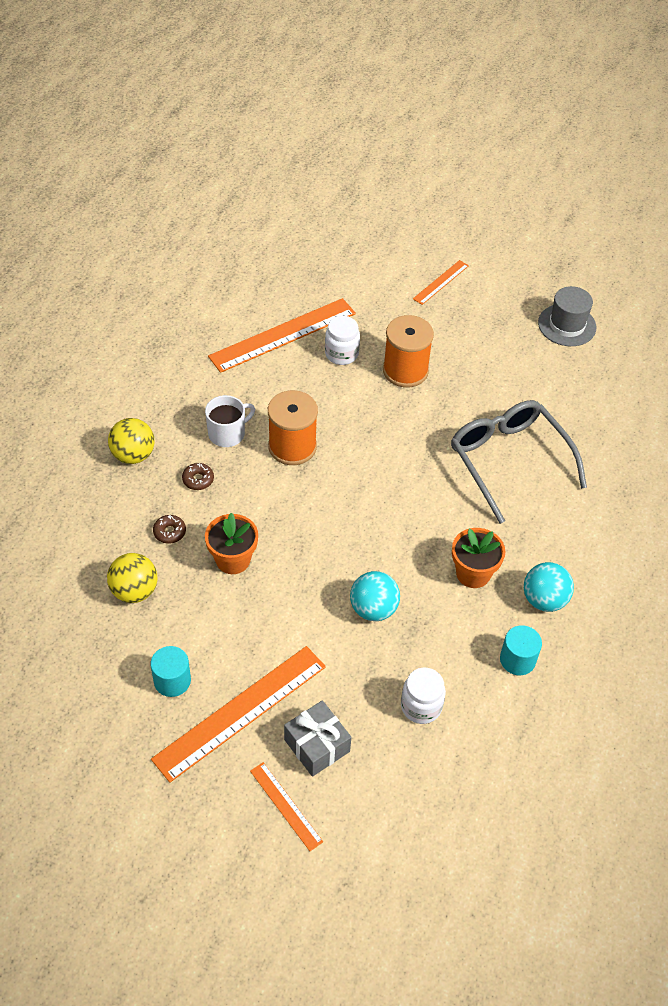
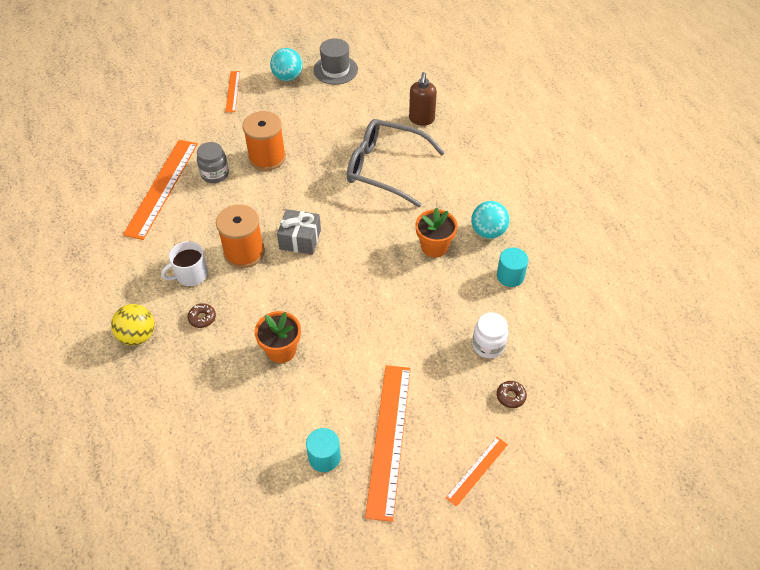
camera: 40 degrees left, 0 degrees up
(134, 591) = (236, 422): yellow ball -> none
(169, 532) = (219, 366): brown donut -> brown donut (511, 396)
(227, 433) = (191, 274): white mug -> white mug turned 135 degrees counterclockwise
(285, 806) = (477, 470): orange ruler -> orange ruler turned 60 degrees counterclockwise
(317, 745) = (455, 419): grey gift -> grey gift (300, 239)
(341, 354) = (215, 174): white jar -> grey jar
(373, 609) = (400, 311): turquoise ball -> turquoise ball (287, 77)
(602, 437) = (421, 119): none -> brown soap dispenser

